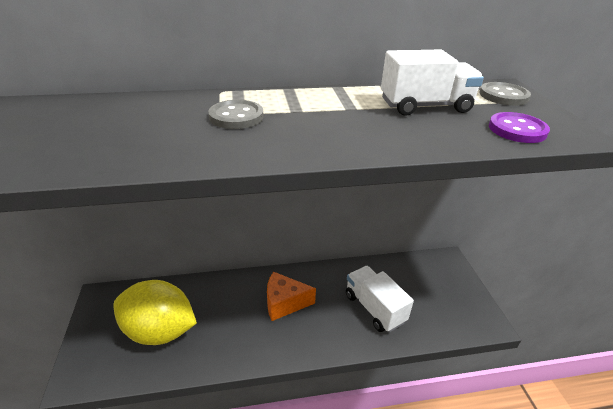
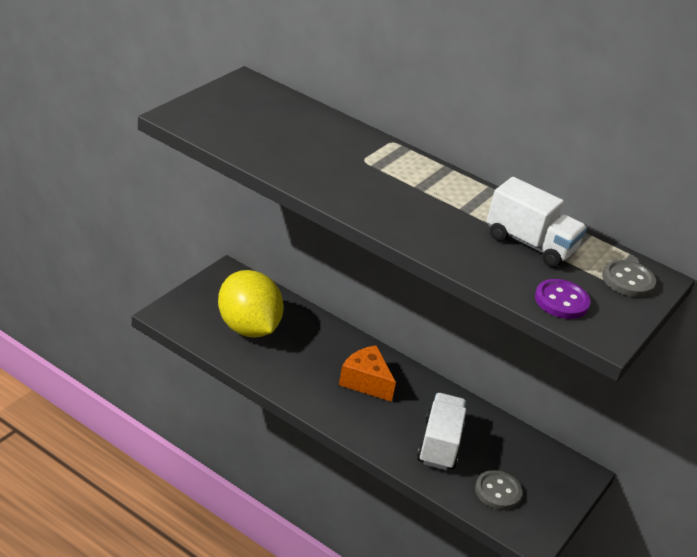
camera: 40 degrees right, 0 degrees up
(236, 116) = (369, 168): grey button -> grey button (498, 491)

